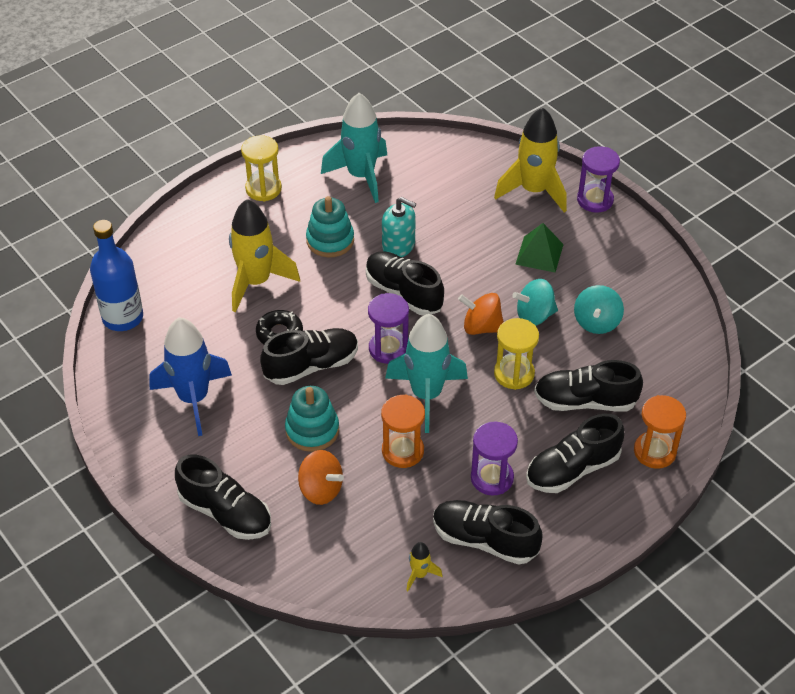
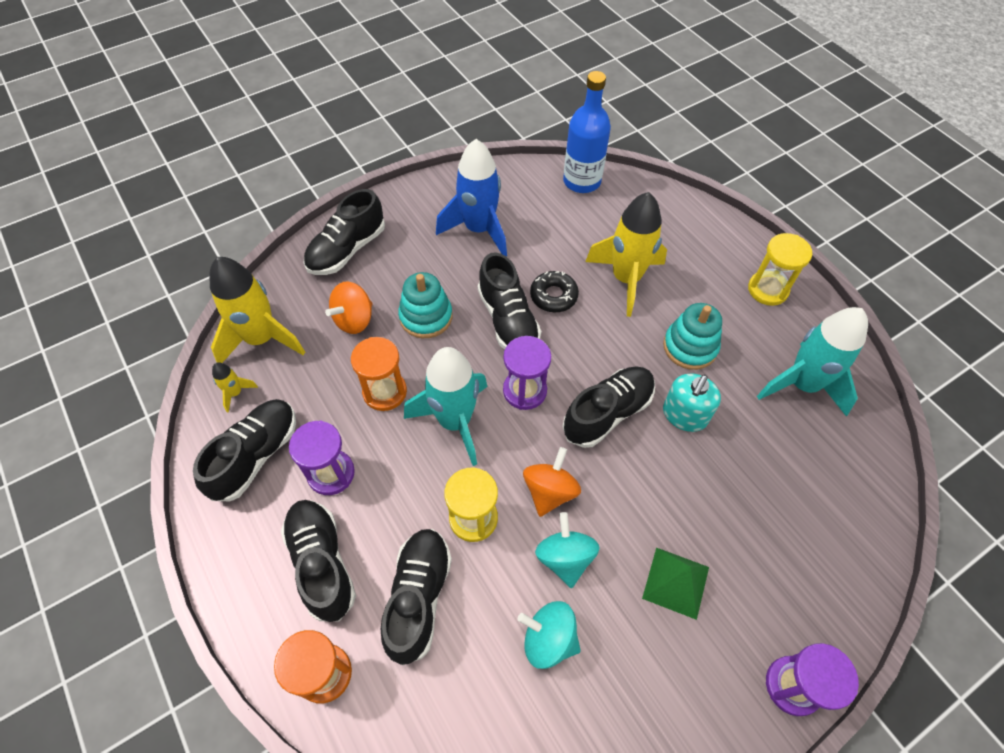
camera: 95 degrees right, 10 degrees up
(534, 191) = (801, 595): yellow rocket -> yellow rocket (261, 339)

